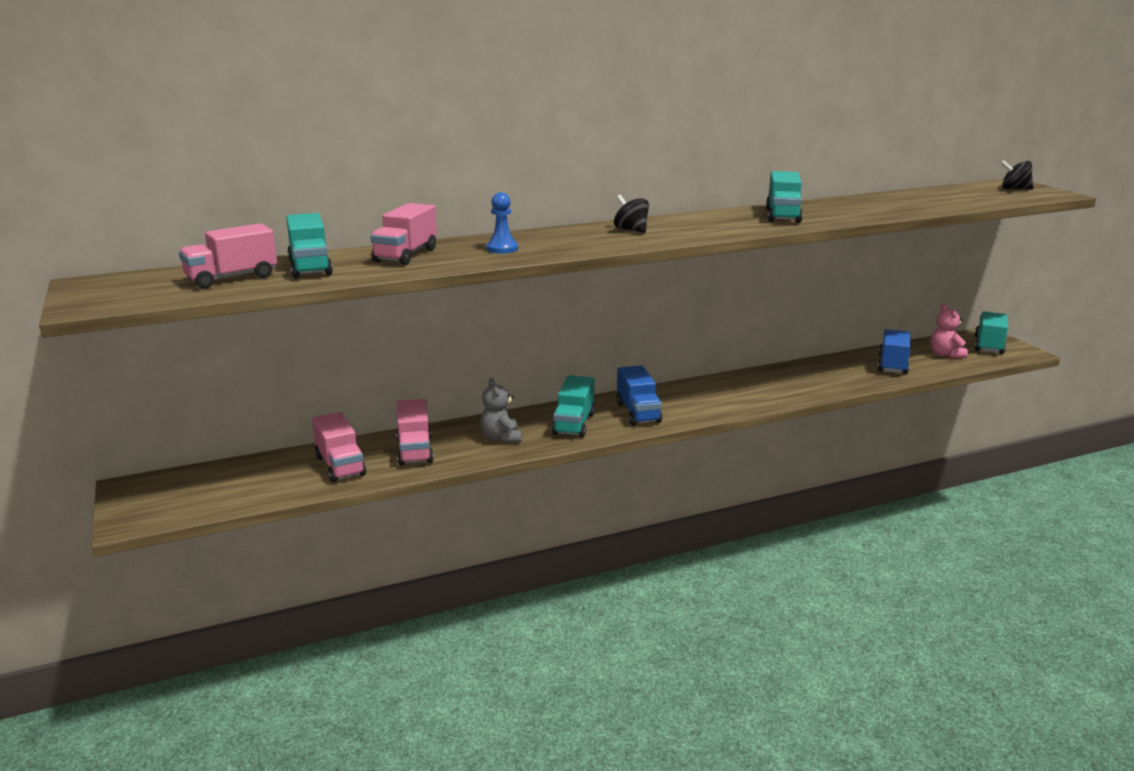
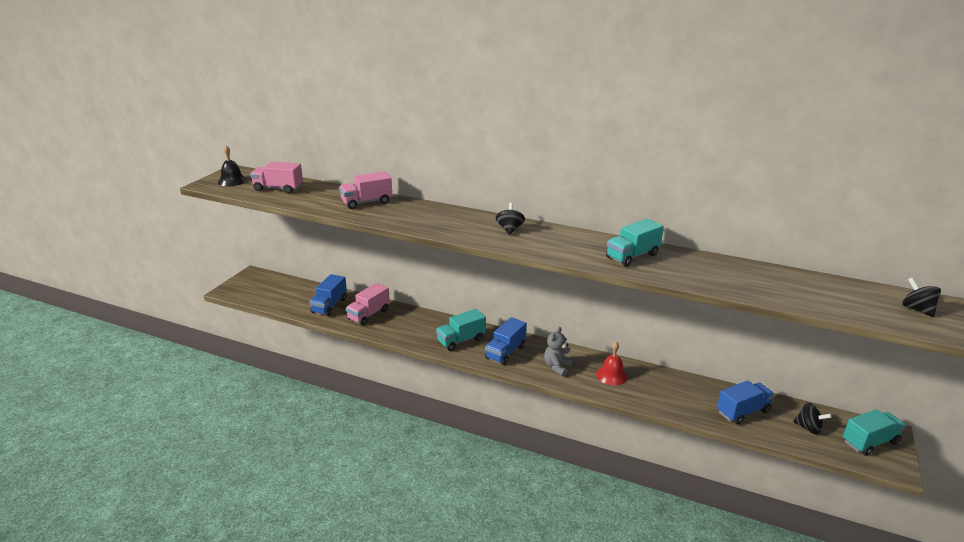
camera: 45 degrees right, 5 degrees up
(120, 292) = (232, 181): none -> black bell
(310, 267) = (316, 194): turquoise truck -> none
(340, 466) = (329, 306): pink truck -> blue truck
(501, 438) = (414, 329): grey teddy bear -> grey teddy bear (557, 367)
(502, 249) = (415, 216): blue pawn -> none
(761, 386) = (611, 375): none -> red bell
(945, 354) = (808, 428): pink teddy bear -> black spinning top

